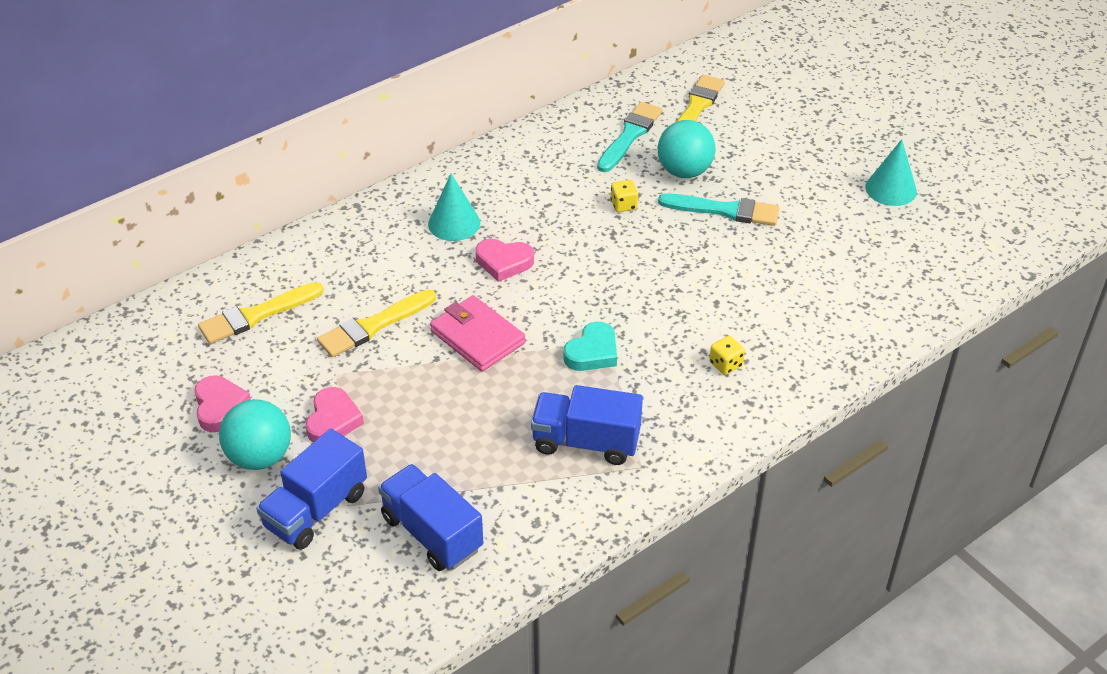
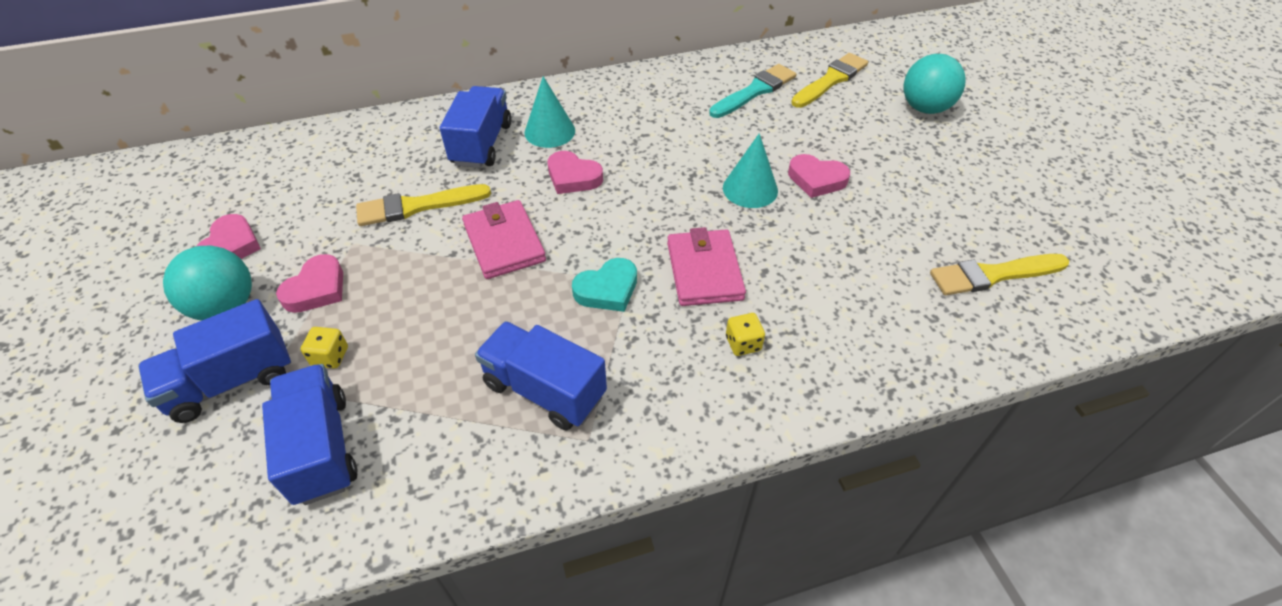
camera: 20 degrees right, 5 degrees up
(256, 315) = (326, 170): yellow brush -> yellow brush (993, 275)
(395, 252) = (481, 144): none -> blue truck
(623, 205) = (717, 151): yellow dice -> yellow dice (330, 356)
(666, 315) = (704, 271): none -> pink wallet
(684, 171) = (792, 134): turquoise ball -> turquoise ball (925, 108)
(725, 210) = (816, 179): turquoise brush -> pink heart
(891, 189) = (1007, 199): turquoise cone -> turquoise cone (750, 189)

